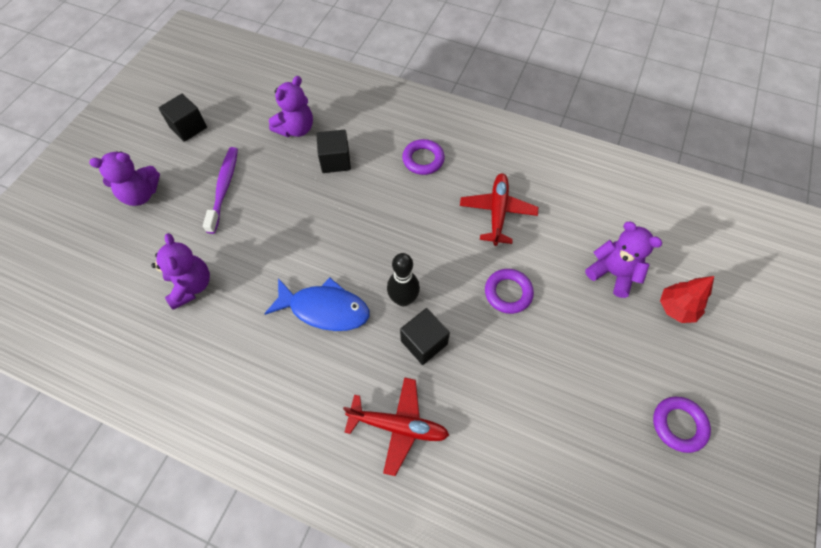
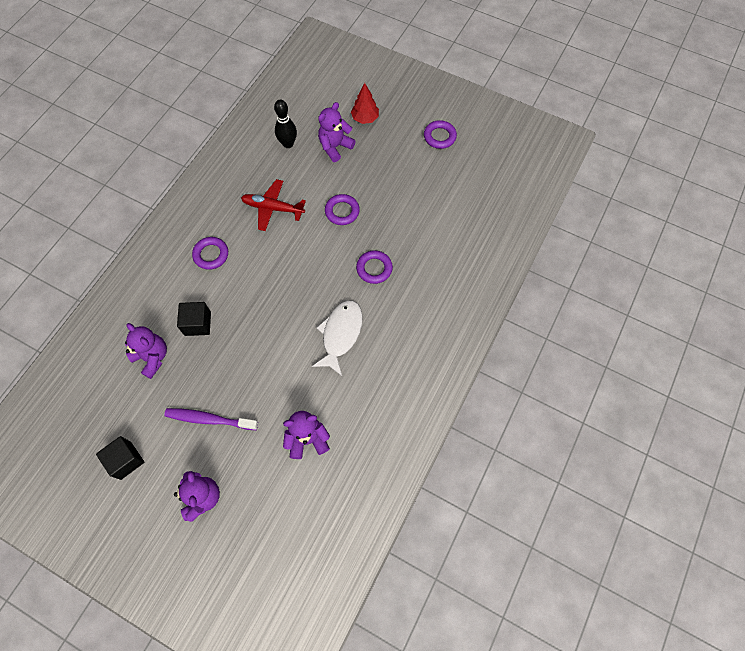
camera: 85 degrees left, 5 degrees up
(325, 309) = (340, 334): blue fish -> white fish
(398, 426) = (431, 289): red plane -> none
(403, 299) = (339, 279): black bowling pin -> black bowling pin (288, 144)
(424, 342) = (374, 268): black cube -> purple ring

